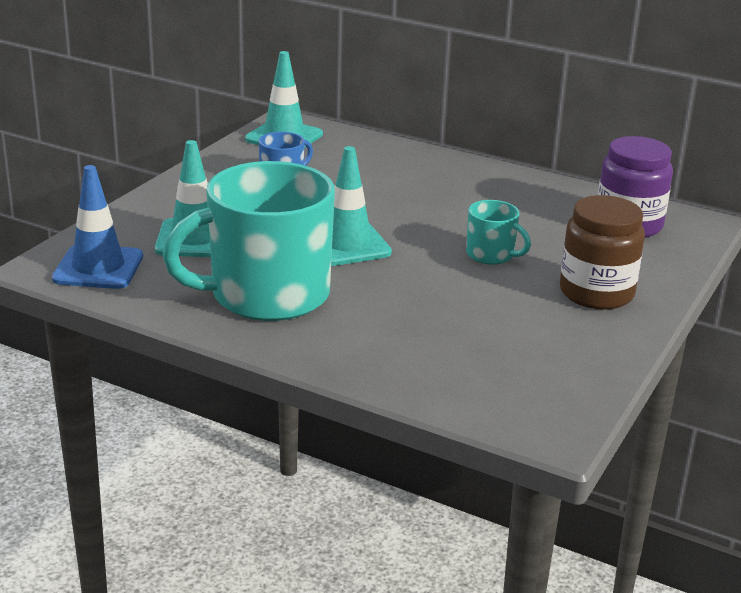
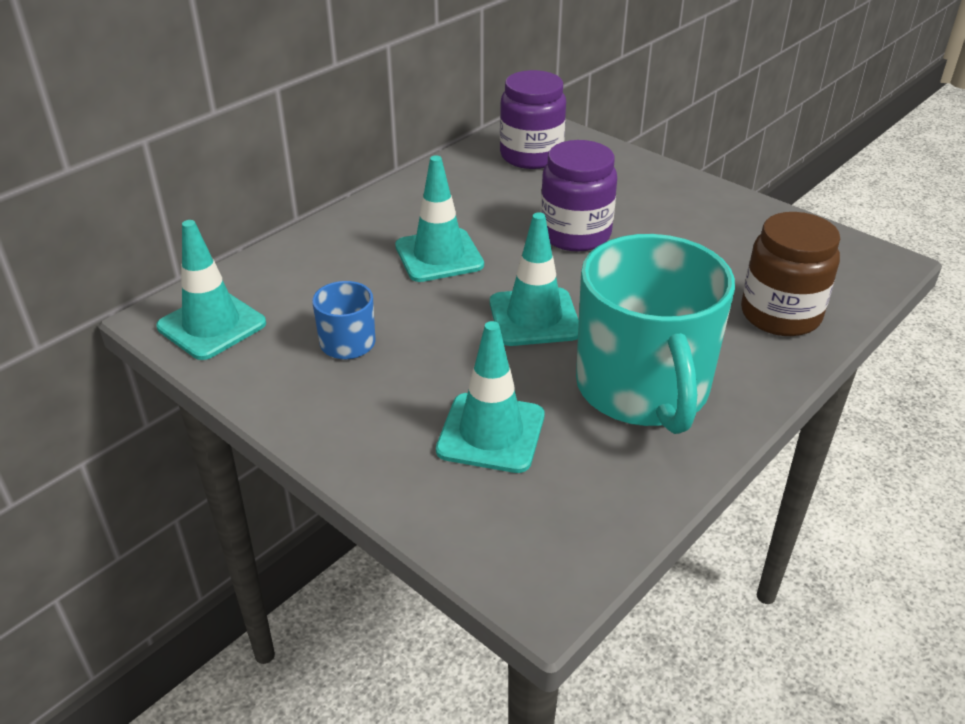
camera: 75 degrees left, 10 degrees up
(98, 268) = (554, 531): blue traffic cone -> none
(417, 200) = (439, 256): none -> turquoise traffic cone
(491, 255) = (575, 234): turquoise mug -> purple jar
(596, 293) = (656, 197): brown jar -> brown jar (780, 315)

